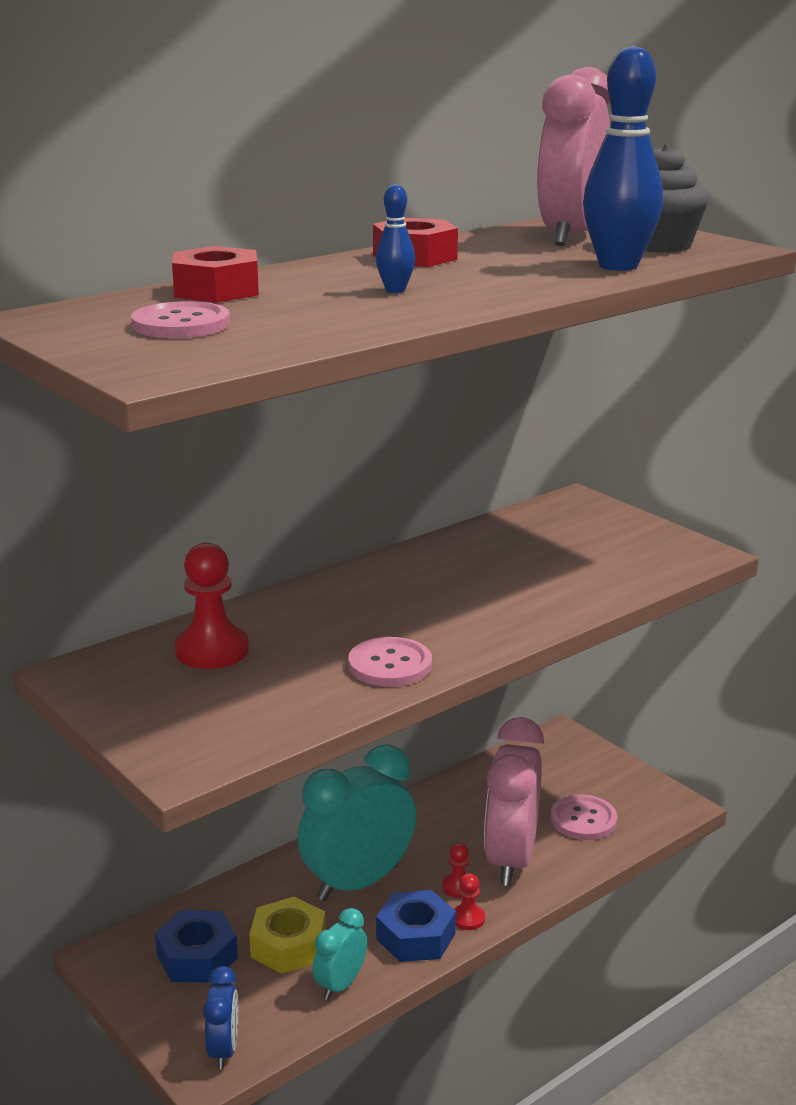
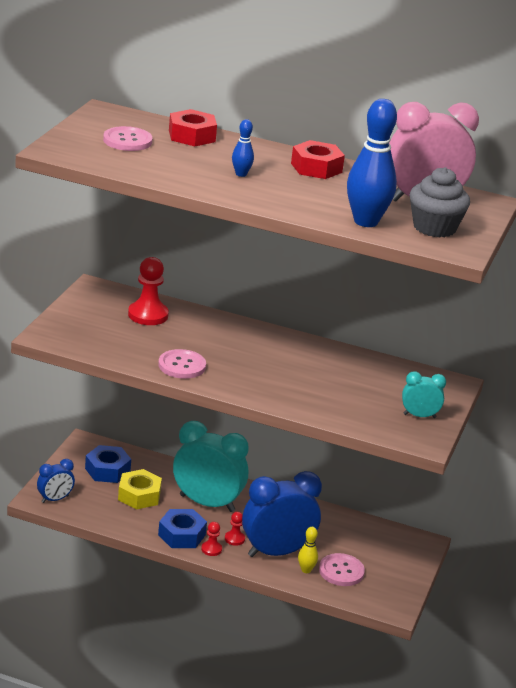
camera: 55 degrees right, 5 degrees up
(340, 985) = (125, 521): turquoise clock -> turquoise clock (419, 416)
(511, 859) = (276, 552): pink clock -> blue clock
(564, 848) = (306, 570): none -> yellow bowling pin

